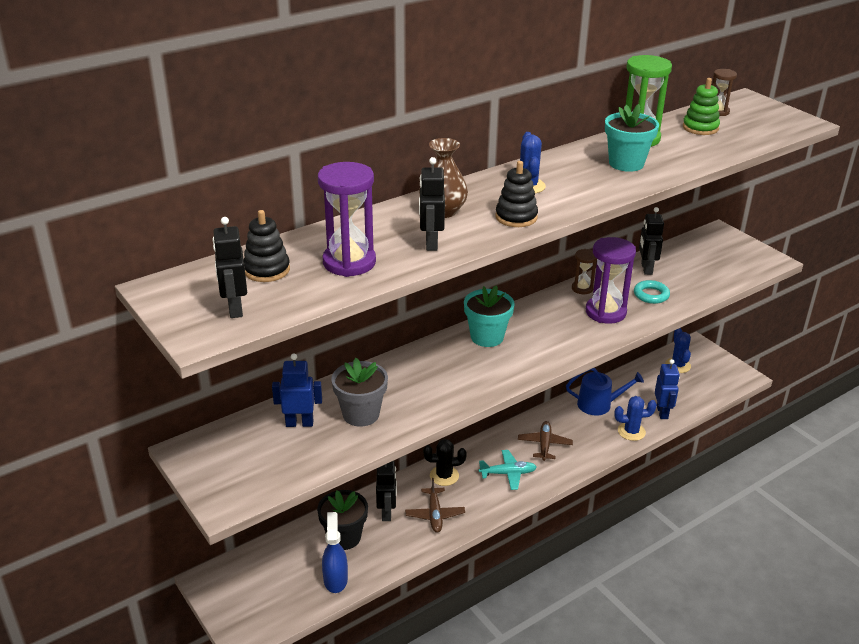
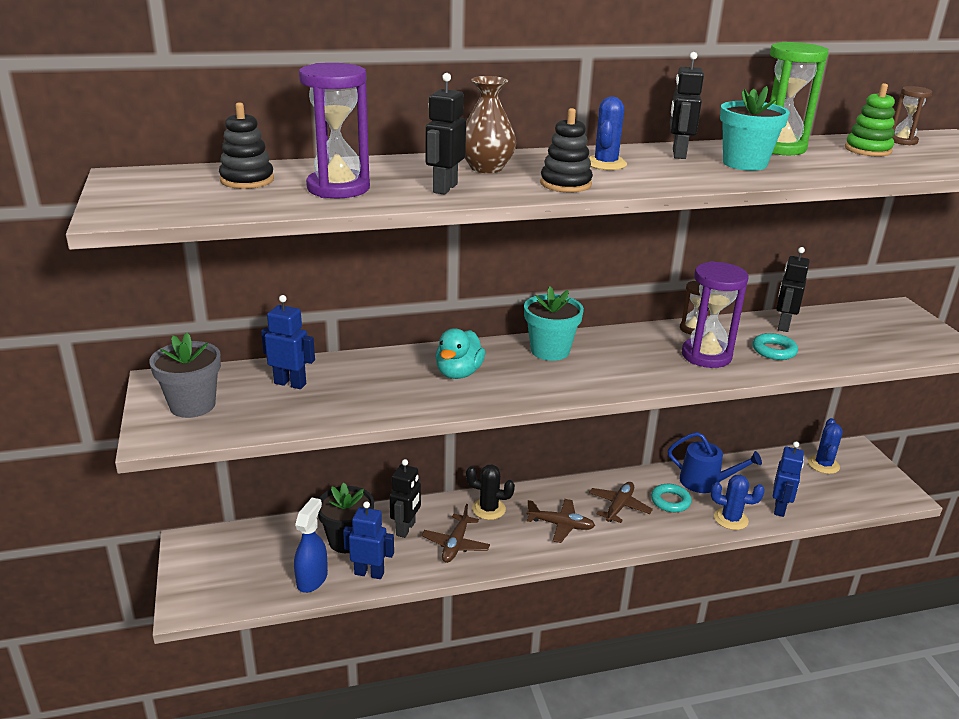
camera: 20 degrees right, 5 degrees down
(235, 309) = (177, 201): black robot -> black robot (678, 154)
(361, 414) = (359, 390): grey flower pot -> grey flower pot (192, 405)
(379, 560) = (369, 573): none -> blue robot
(429, 377) = (458, 373): none -> turquoise duck
(508, 473) = (561, 525): turquoise plane -> brown plane
(580, 429) = (670, 501): none -> turquoise ring

